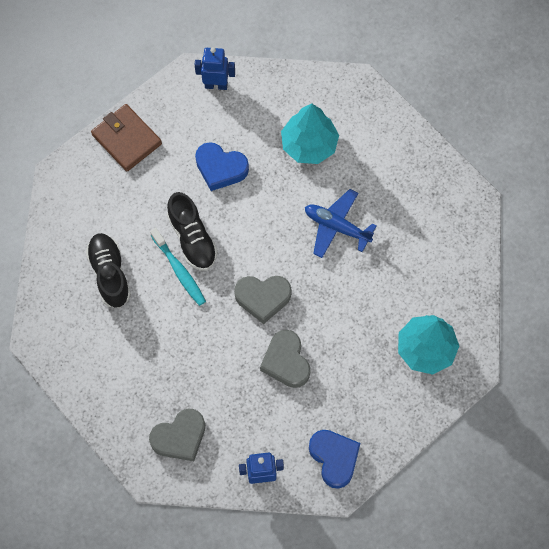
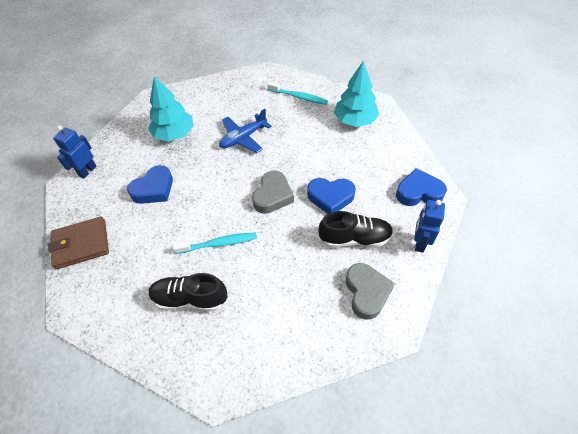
camera: 65 degrees left, 15 degrees down
(192, 238) = (197, 226): black shoe -> black shoe (354, 238)
(286, 361) = (330, 197): grey heart -> blue heart
(440, 262) = (299, 97): none -> turquoise toothbrush

